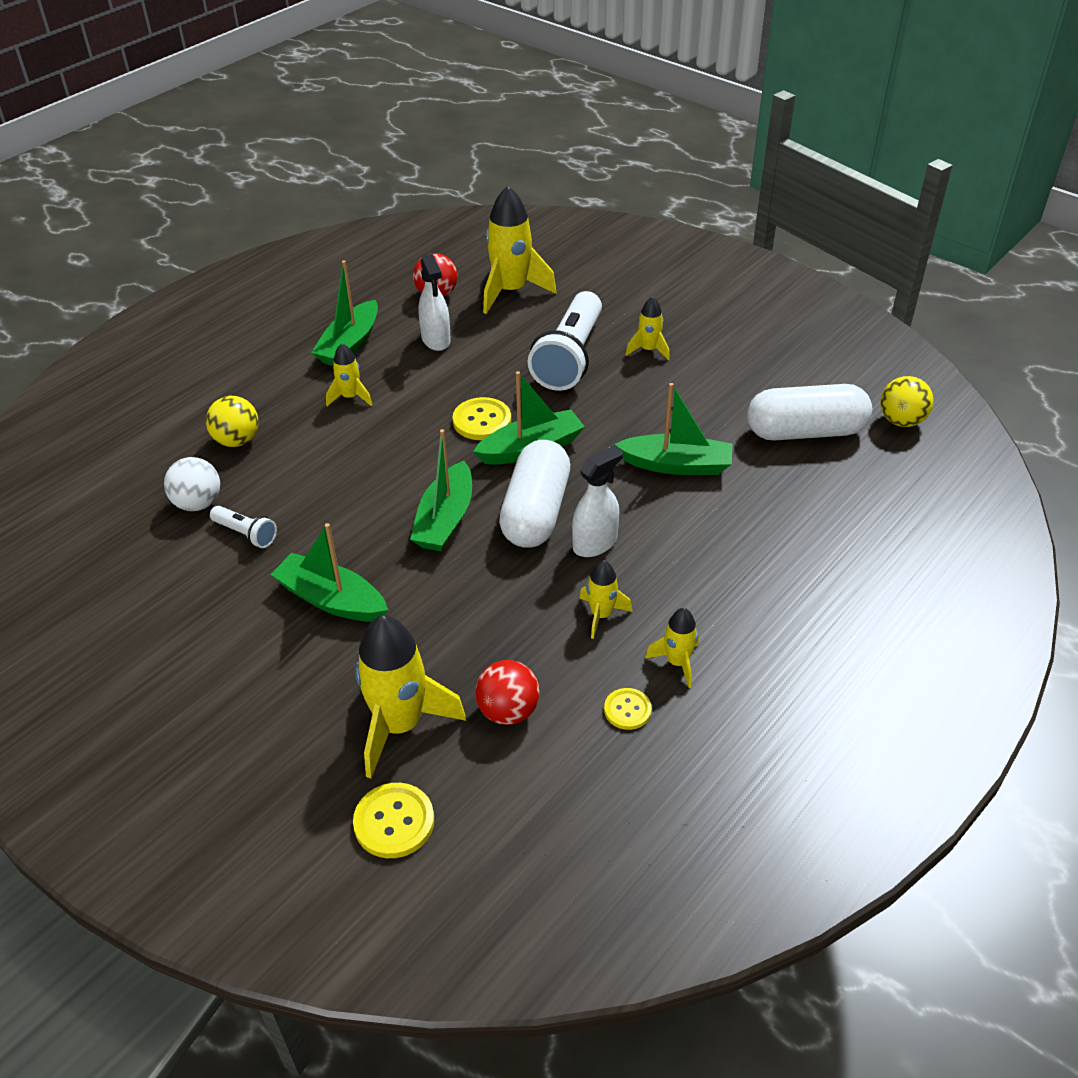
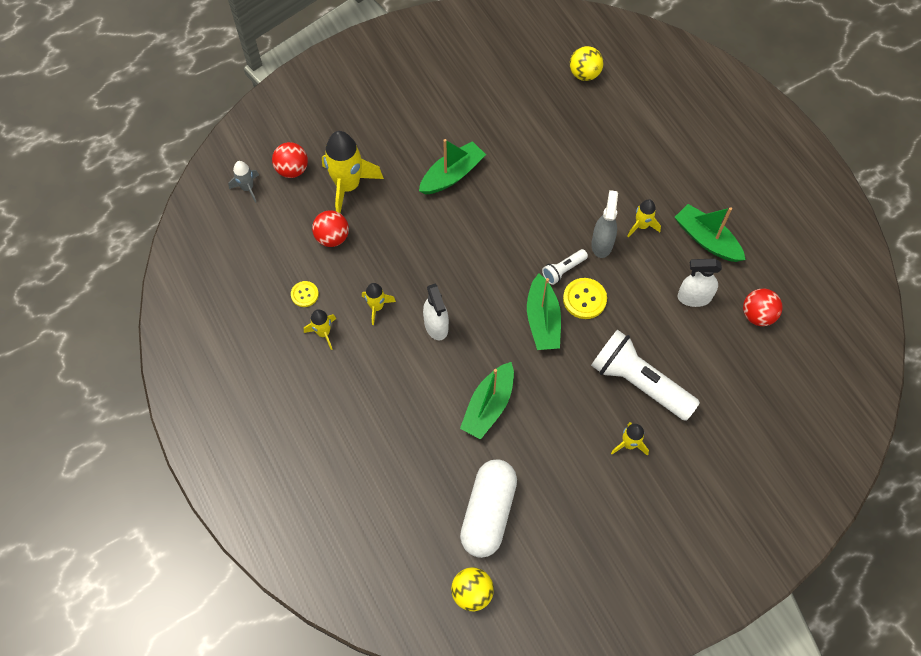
camera: 110 degrees right, 20 degrees up
(198, 503) = (563, 124): white ball -> none
(237, 440) = (618, 153): yellow ball -> yellow ball (584, 74)
(246, 534) = (525, 143): white flashlight -> white flashlight (563, 270)
(392, 424) = (602, 244): none -> grey spray bottle
(394, 822) = (292, 170): yellow button -> red ball
(445, 519) = (494, 249): green boat -> none
(460, 880) = (247, 188): none -> grey rocket
(511, 291) = (746, 371): yellow rocket -> none
(535, 512) = (479, 302): white capsule -> none

